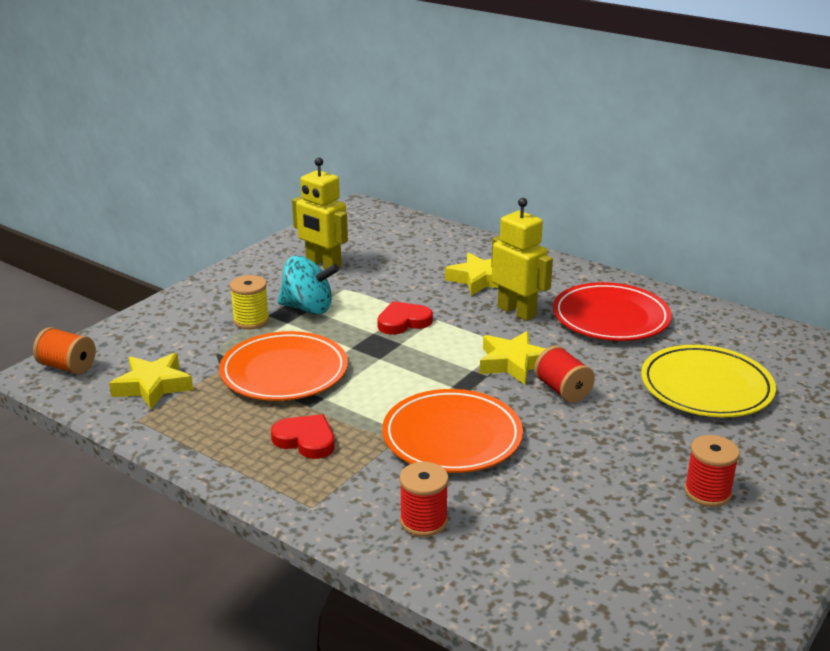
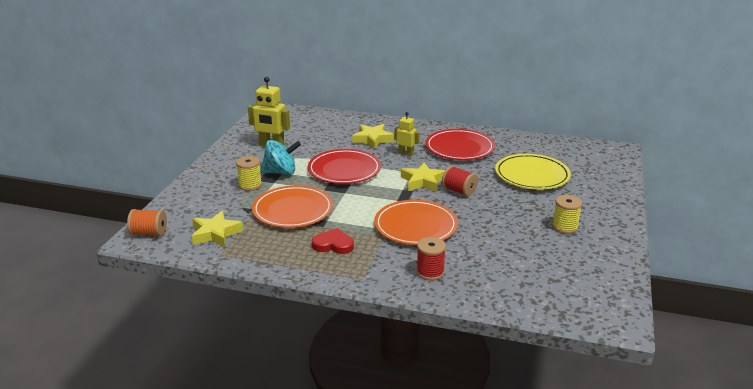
camera: 20 degrees left, 0 degrees up
(403, 322) = (344, 170): red heart -> red plate
(517, 311) = (406, 153): yellow robot -> yellow robot, size x0.61
(707, 492) = (565, 227): red spool -> yellow spool

